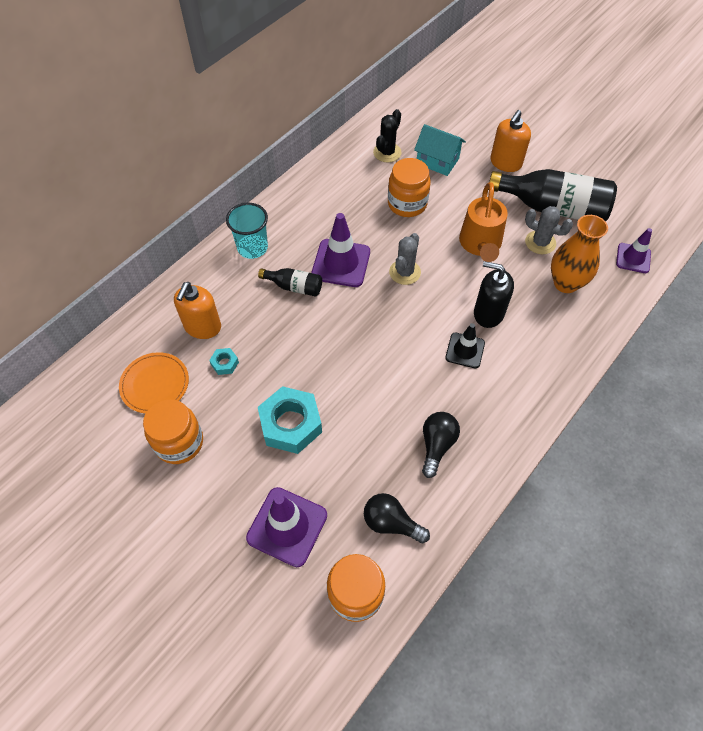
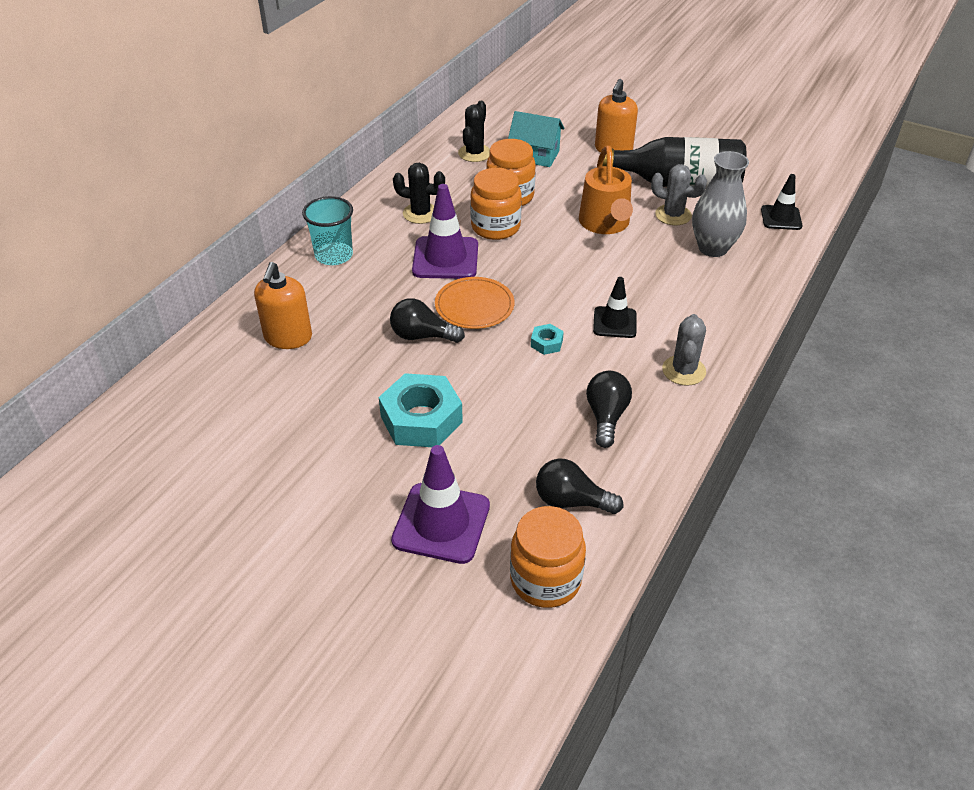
camera: 10 degrees left, 15 degrees down
(155, 384) = (238, 401): orange plate -> orange plate (474, 306)
(179, 442) = (282, 456): orange jar -> orange jar (495, 227)
(225, 363) = (324, 370): turquoise nut -> turquoise nut (546, 343)
(294, 287) = (394, 286): black bottle -> none
(307, 341) = (422, 336): none -> black light bulb
(330, 212) = (420, 213): none -> black cactus
(405, 272) = (524, 258): grey cactus -> grey cactus (683, 370)
(488, 313) = (632, 285): black soap dispenser -> none
(566, 283) = (713, 248): orange vase -> grey vase
(633, 258) = (781, 218): purple traffic cone -> black traffic cone

